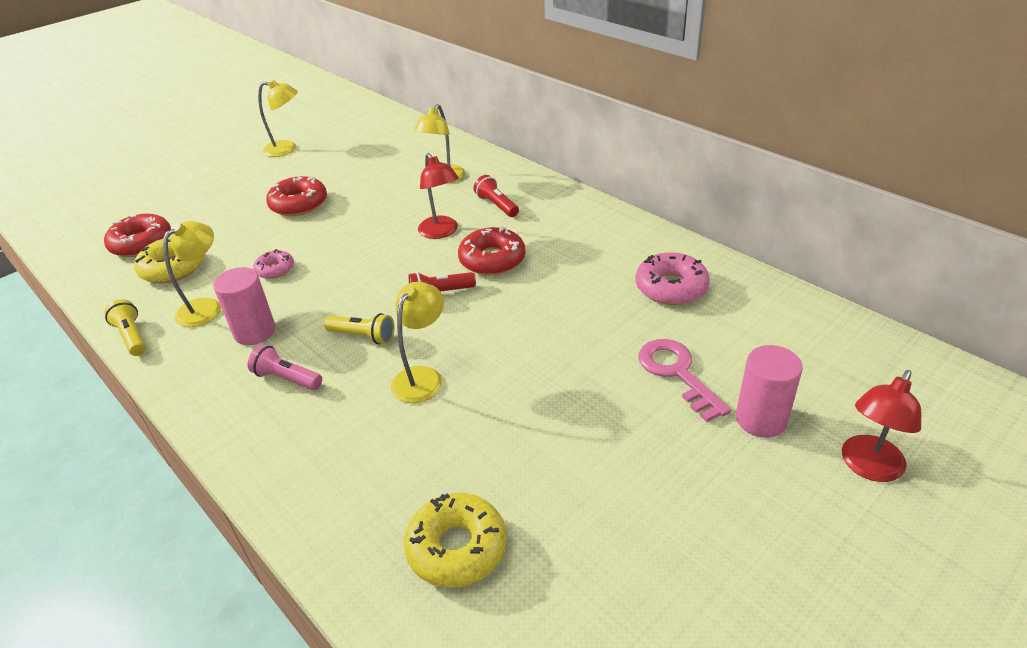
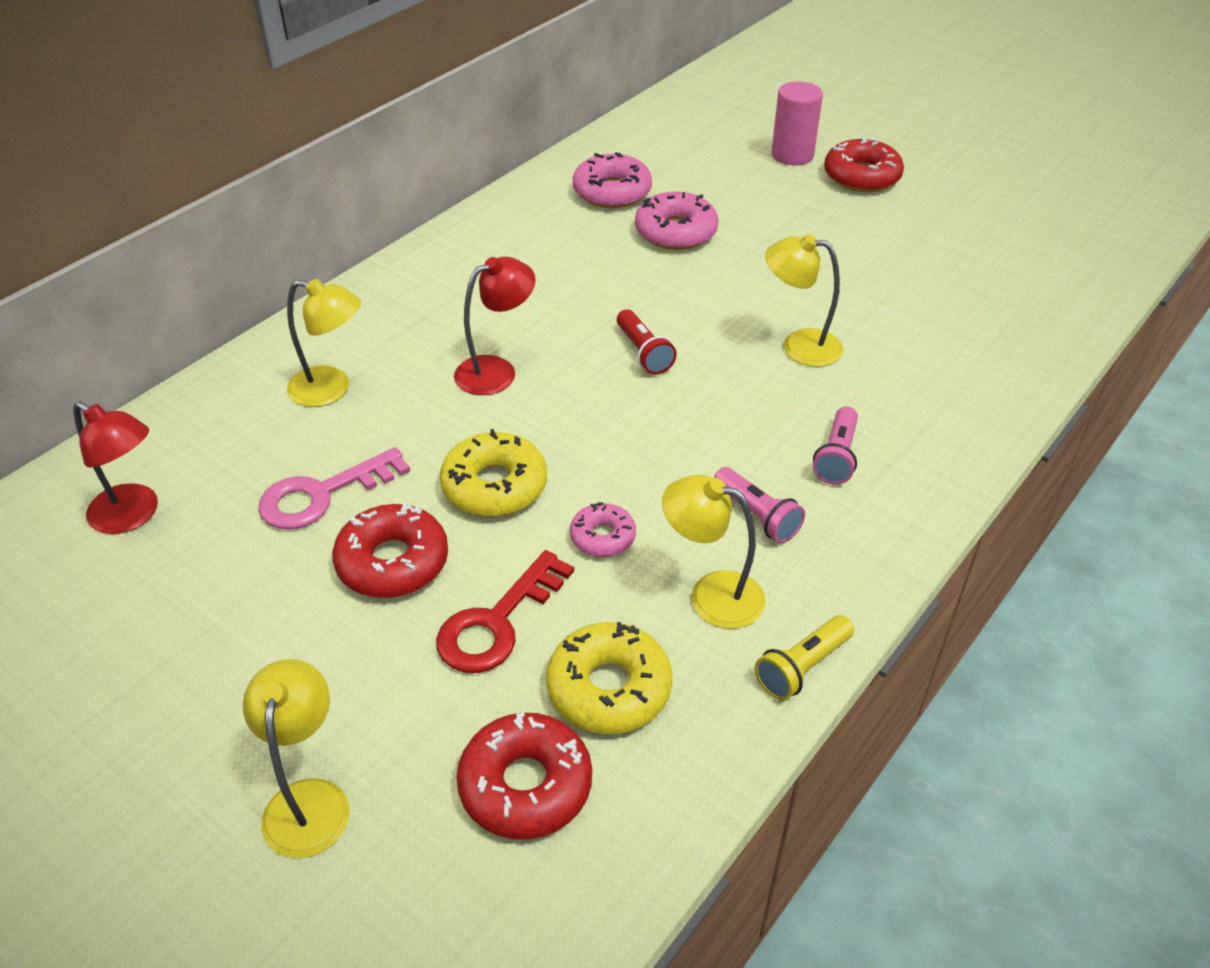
camera: 100 degrees left, 5 degrees up
(238, 235) = (497, 622): none -> red key
(255, 332) = (757, 515): pink cylinder -> pink flashlight
(287, 149) = (138, 650): yellow lamp -> yellow lamp (309, 800)
(363, 336) = (742, 405): yellow flashlight -> none
(457, 547) = (997, 297): yellow donut -> yellow donut (494, 486)
(492, 260) = (565, 317): red donut -> red donut (861, 176)
(497, 205) = (425, 326): red flashlight -> none
(603, 320) = (676, 232): none -> pink donut
(677, 373) = (747, 191): pink key -> pink key (322, 494)
(868, 467) = (827, 118): red lamp -> red lamp (134, 515)

